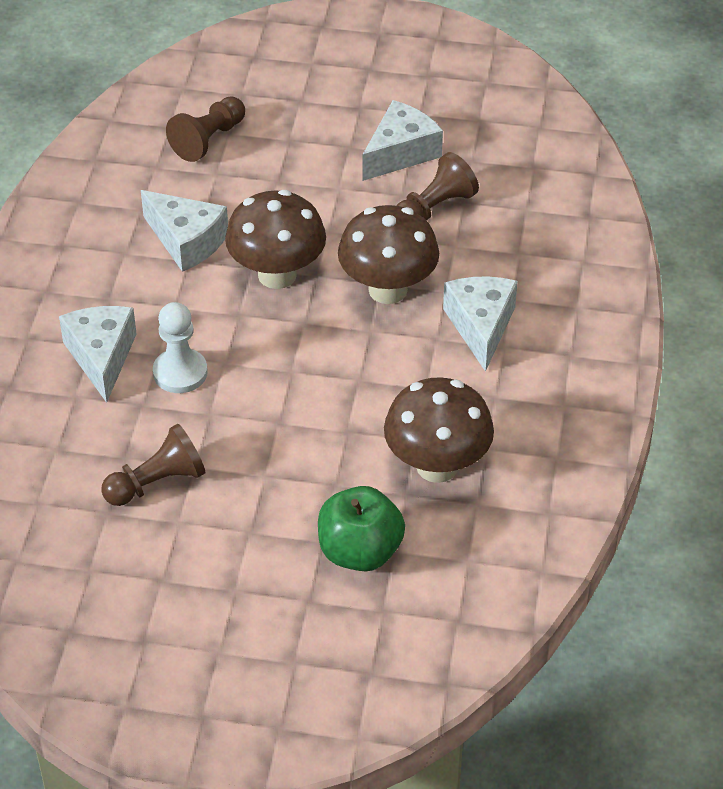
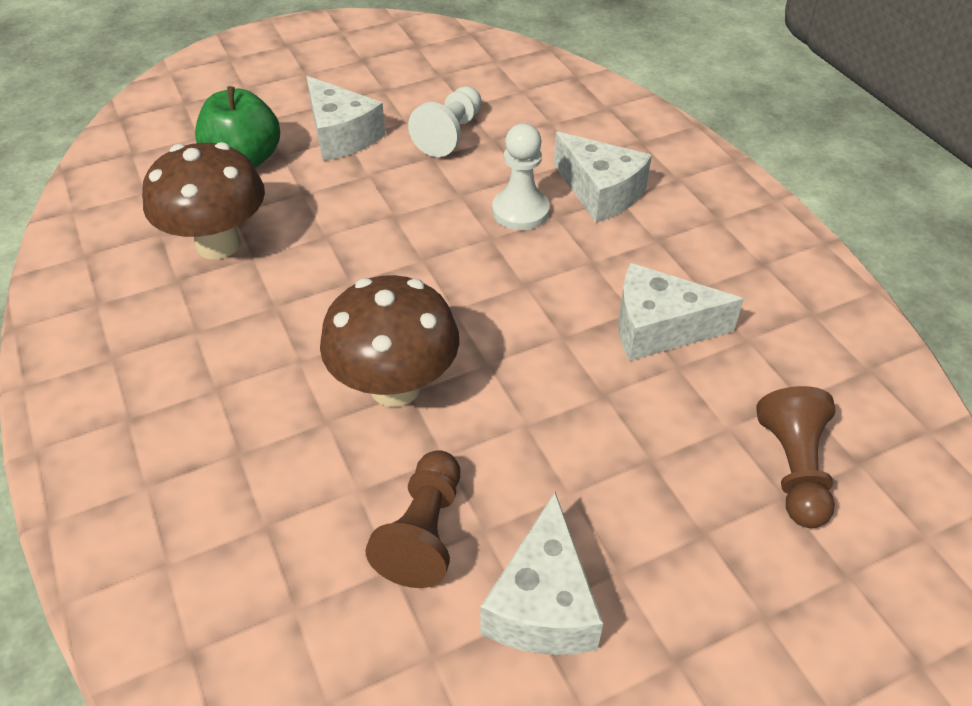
camera: 145 degrees right, 0 degrees up
(157, 483) = (450, 134): brown pawn -> white pawn
(277, 275) = (529, 341): brown mushroom -> none
(481, 326) = (256, 398): white cheese -> white cheese (341, 135)

